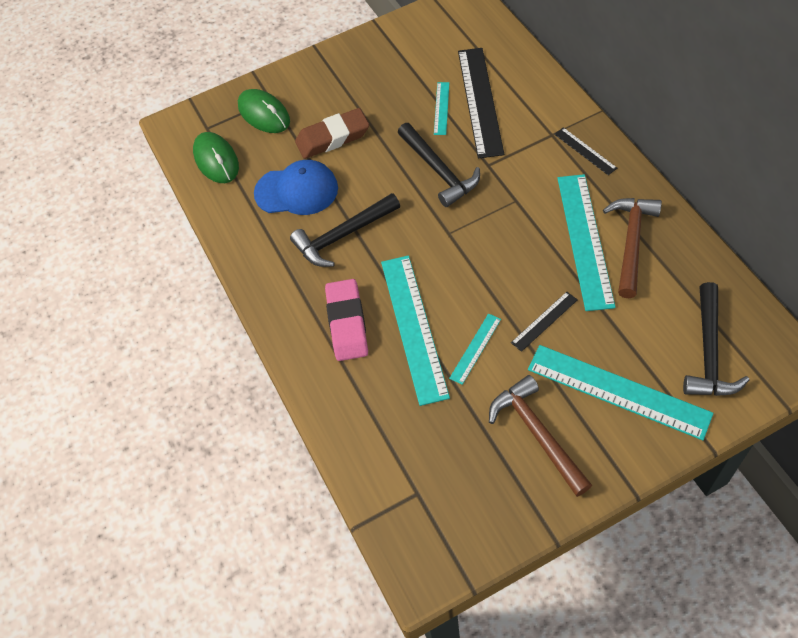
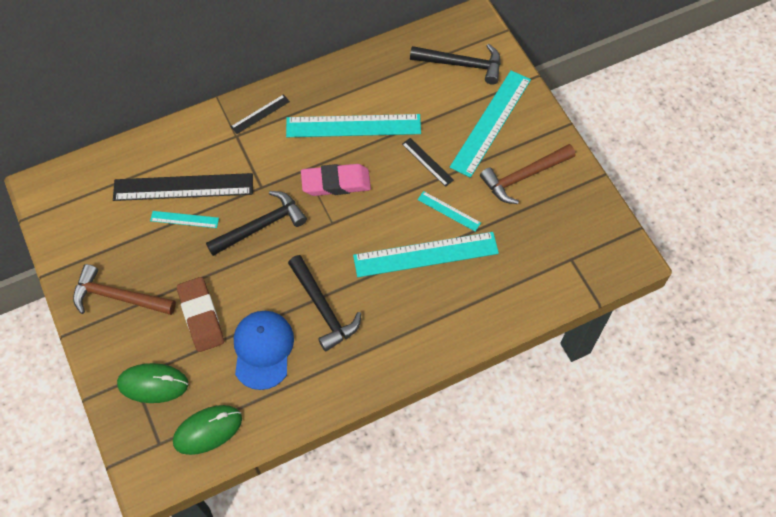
camera: 95 degrees left, 5 degrees up
(264, 114) = (153, 384): green mouse -> green mouse turned 45 degrees clockwise
(347, 323) = (417, 306): pink eraser -> pink eraser (336, 183)
(631, 242) = (360, 96): brown hammer -> brown hammer (118, 297)

